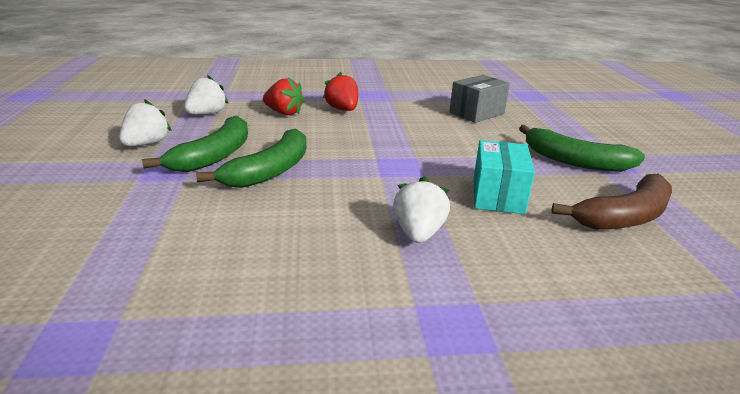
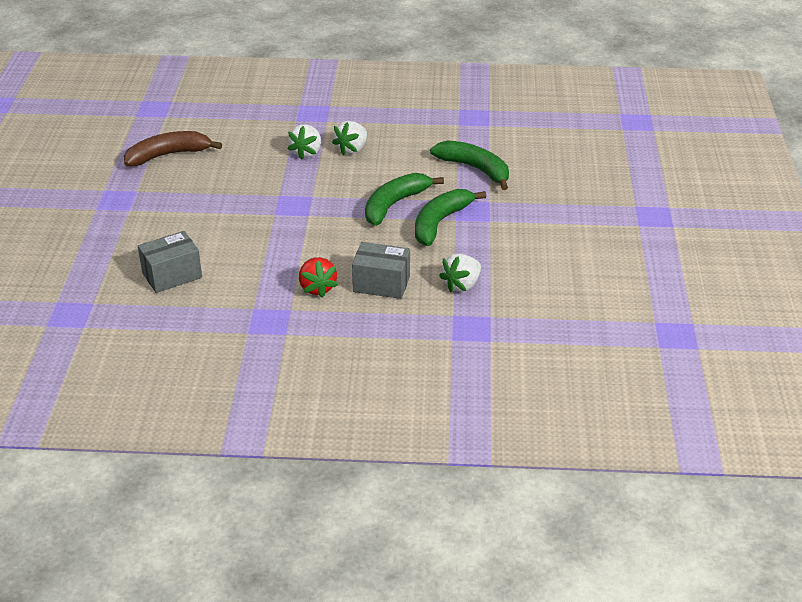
camera: 170 degrees left, 10 degrees up
(146, 144) = (501, 240): white strawberry -> white strawberry (352, 149)
(284, 113) = (381, 284): red strawberry -> grey box
(497, 195) = (237, 174): turquoise box -> none
(574, 161) = (145, 202): green banana -> green banana (475, 169)

